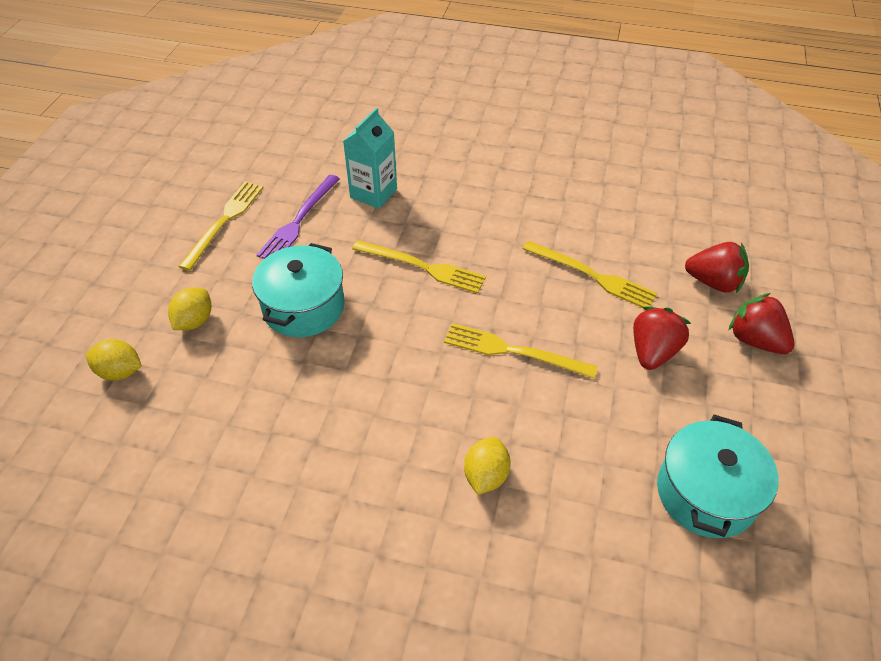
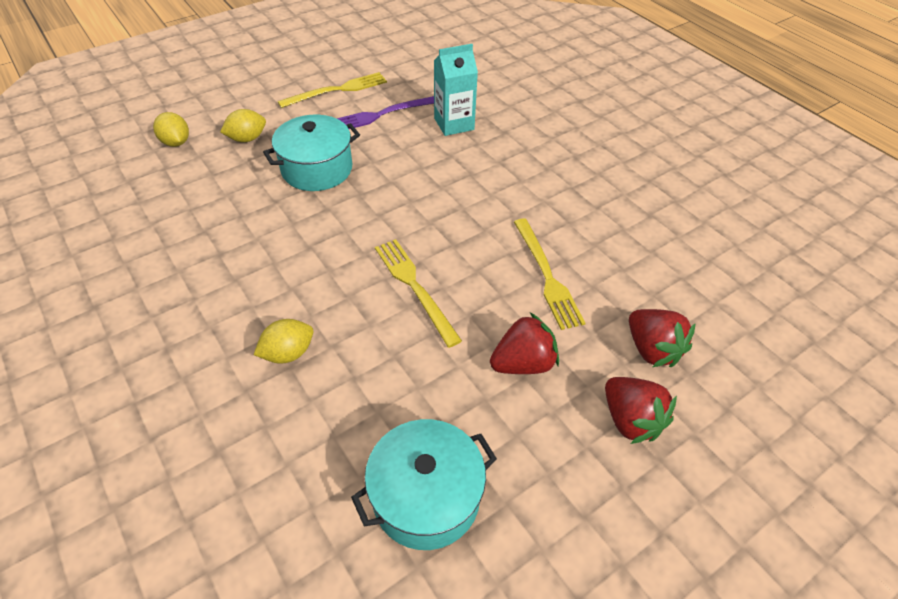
camera: 40 degrees right, 0 degrees up
(422, 267) = (425, 191): yellow fork -> none
(755, 340) = (630, 420): red strawberry -> red strawberry turned 150 degrees clockwise

